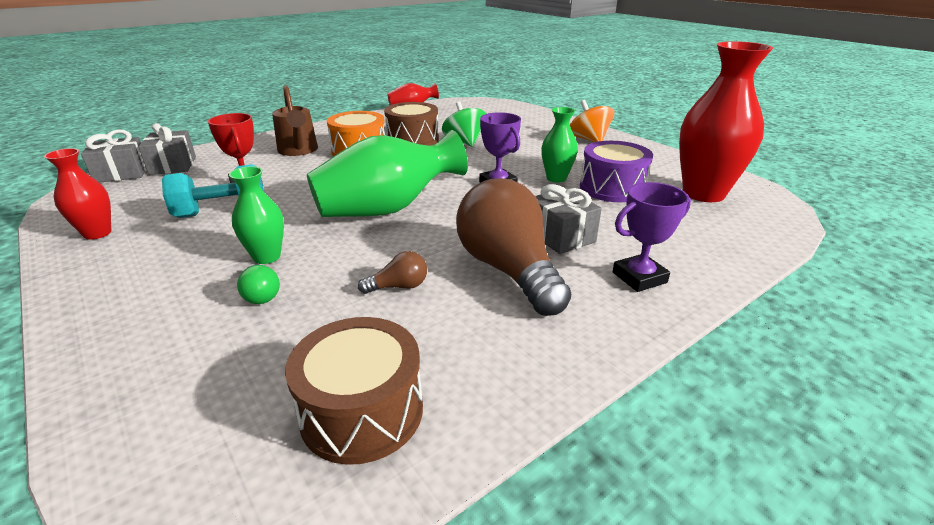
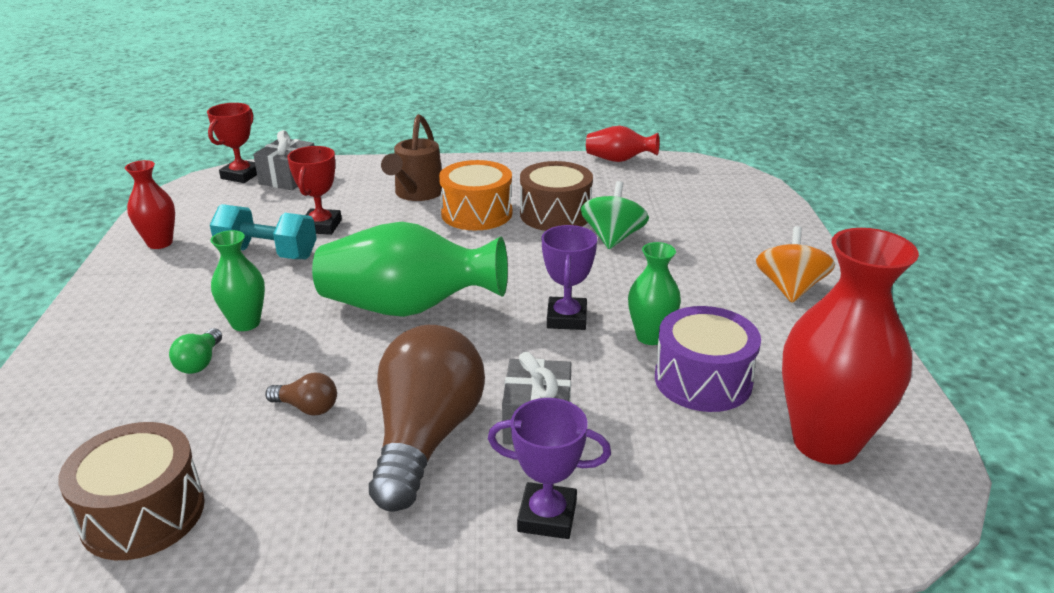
camera: 35 degrees right, 0 degrees up
(122, 173) = (241, 175): grey gift -> red trophy

